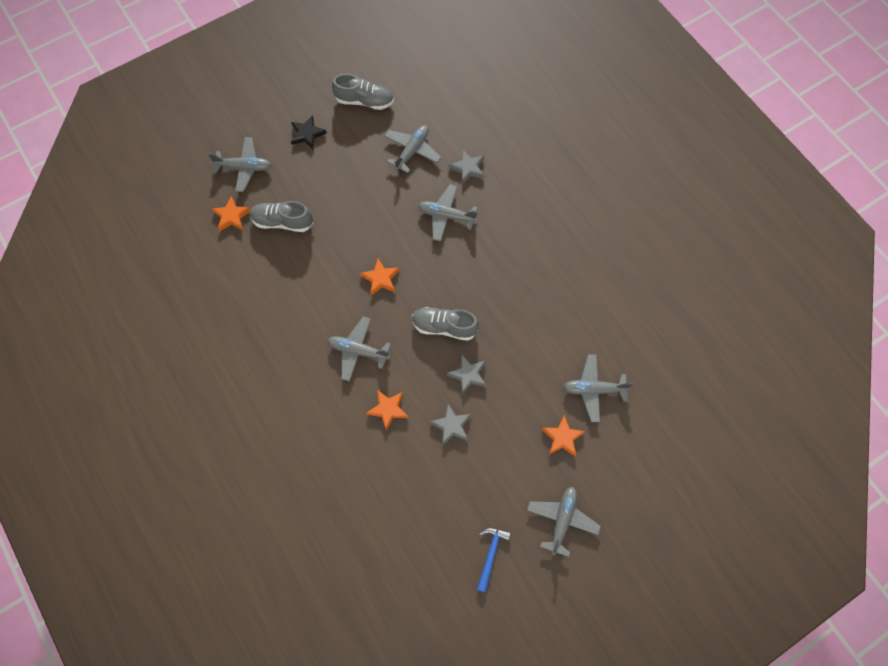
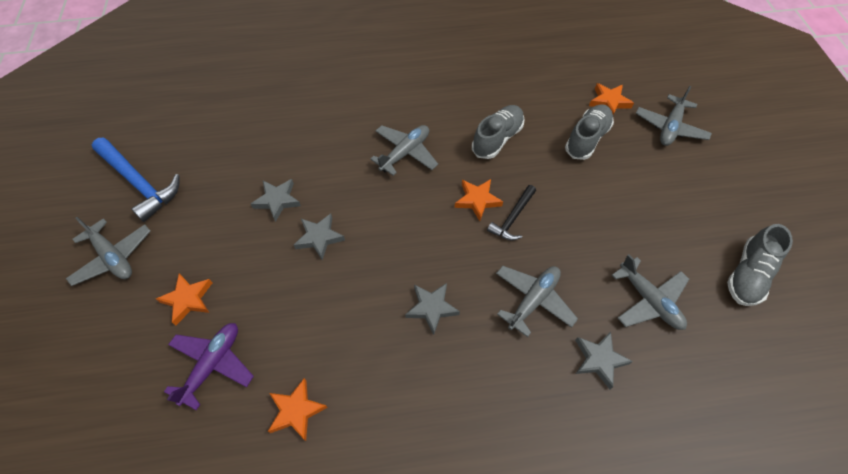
camera: 115 degrees right, 10 degrees down
(307, 134) = (704, 196): black star -> none
(385, 249) = (513, 218): none -> black hammer
(388, 409) = (330, 156): orange star -> orange star (296, 411)
(444, 327) = (387, 238): grey shoe -> grey shoe (497, 139)
(483, 274) = (431, 308): none -> grey star
(490, 554) = (139, 183): blue hammer -> blue hammer, size x1.72
(593, 389) = (212, 364): grey plane -> purple plane

